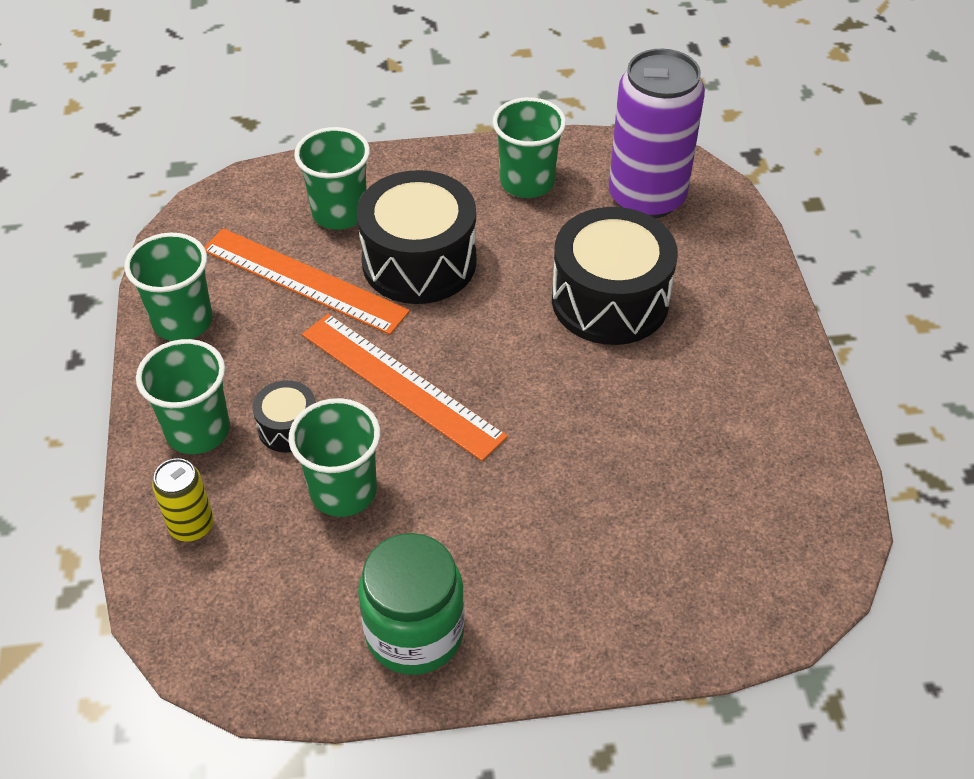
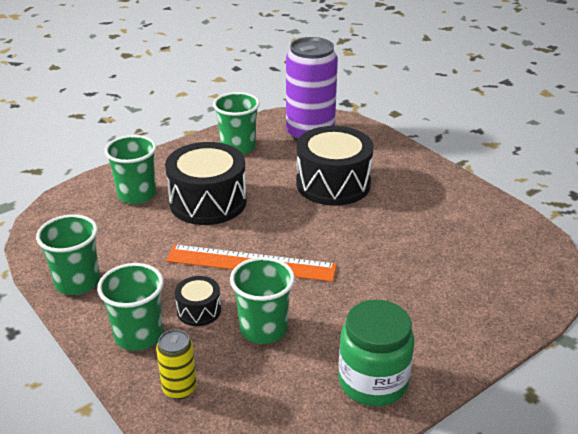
camera: 30 degrees left, 15 degrees down
(303, 280) = (142, 234): orange ruler -> none

